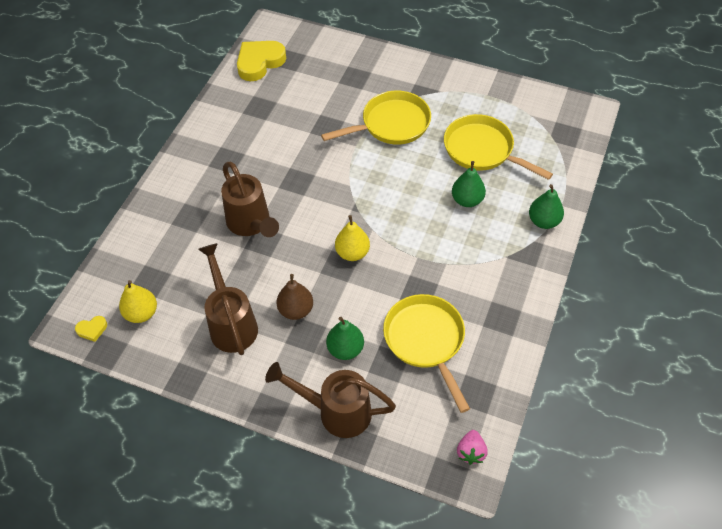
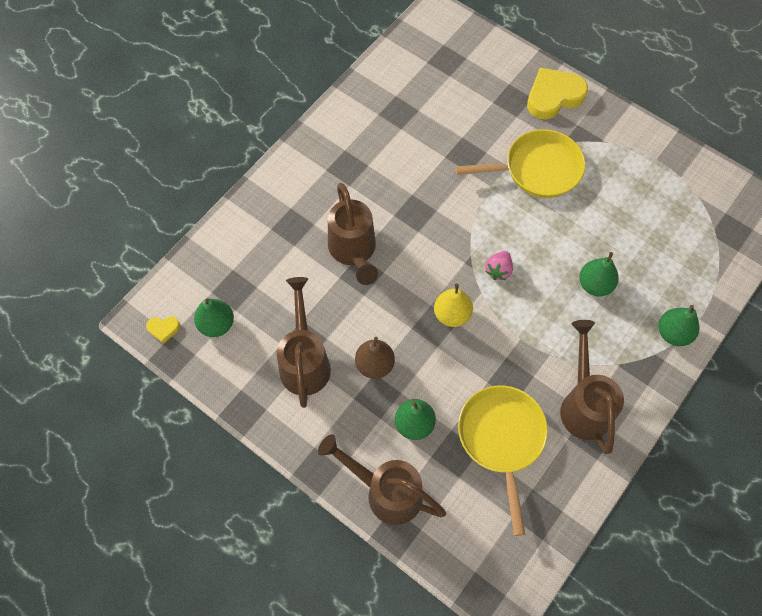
camera: 15 degrees right, 10 degrees up
(141, 313) = (216, 324): yellow pear -> green pear
(259, 62) = (413, 56): yellow heart -> yellow heart (553, 96)
(471, 452) = (513, 578): pink strawberry -> pink strawberry (498, 270)
(482, 150) = (630, 227): yellow pan -> none
(487, 294) = (583, 404): none -> brown watering can

